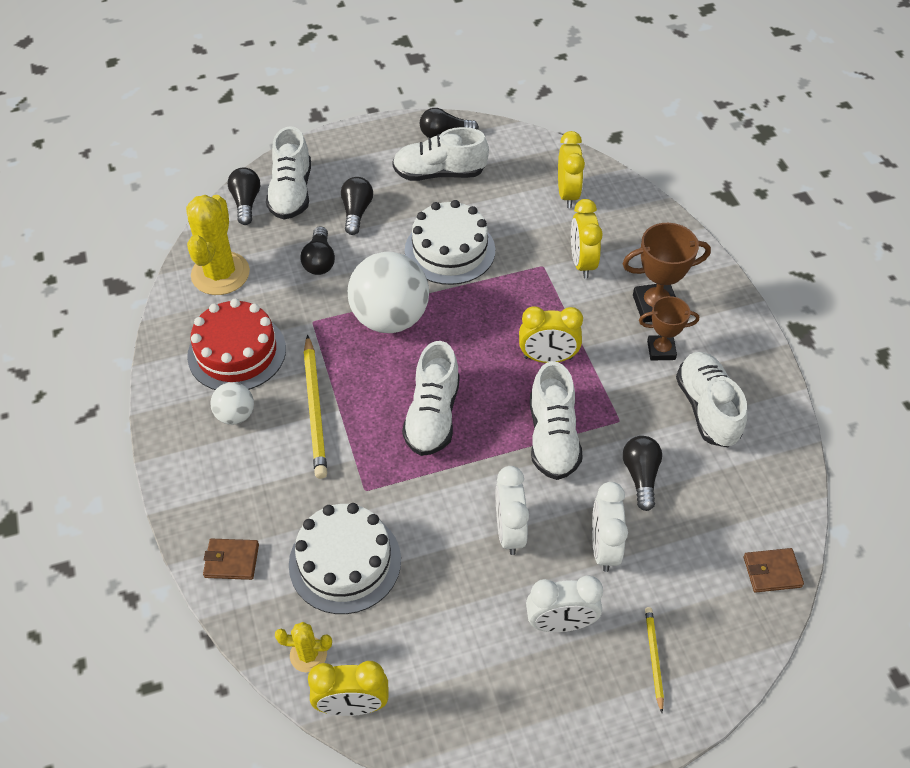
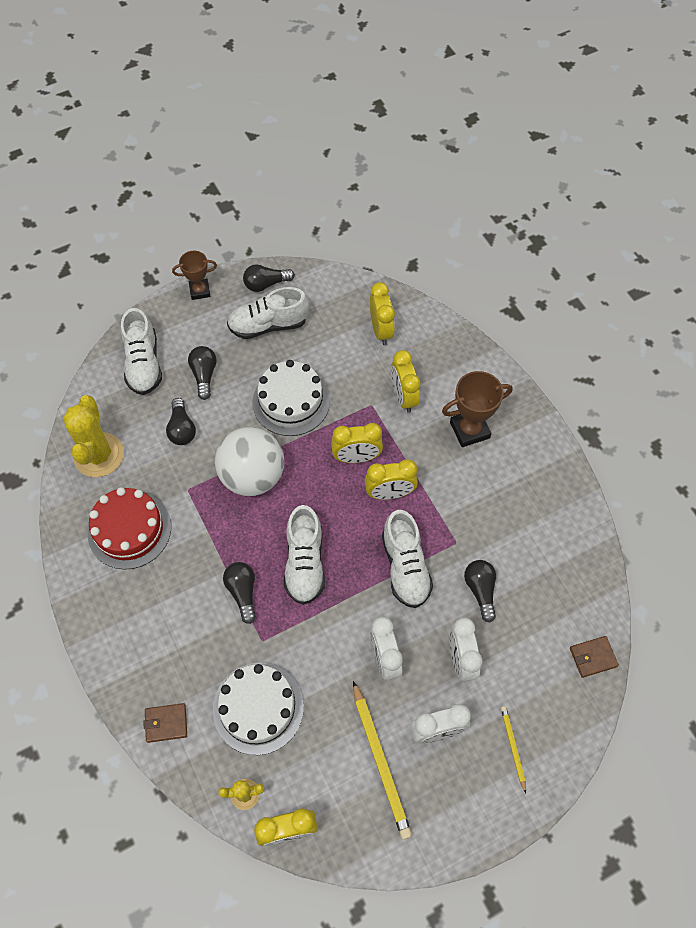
camera: 10 degrees left, 10 degrees up
(235, 415) = (141, 589): white ball -> none
(246, 203) = (106, 380): black light bulb -> black light bulb (242, 592)
(315, 409) = (207, 572): yellow pencil -> yellow pencil (380, 761)
(515, 316) = (356, 457): none -> yellow clock
(661, 350) = (480, 471): brown trophy -> brown trophy (200, 291)
(707, 408) = (524, 520): white shoe -> none

